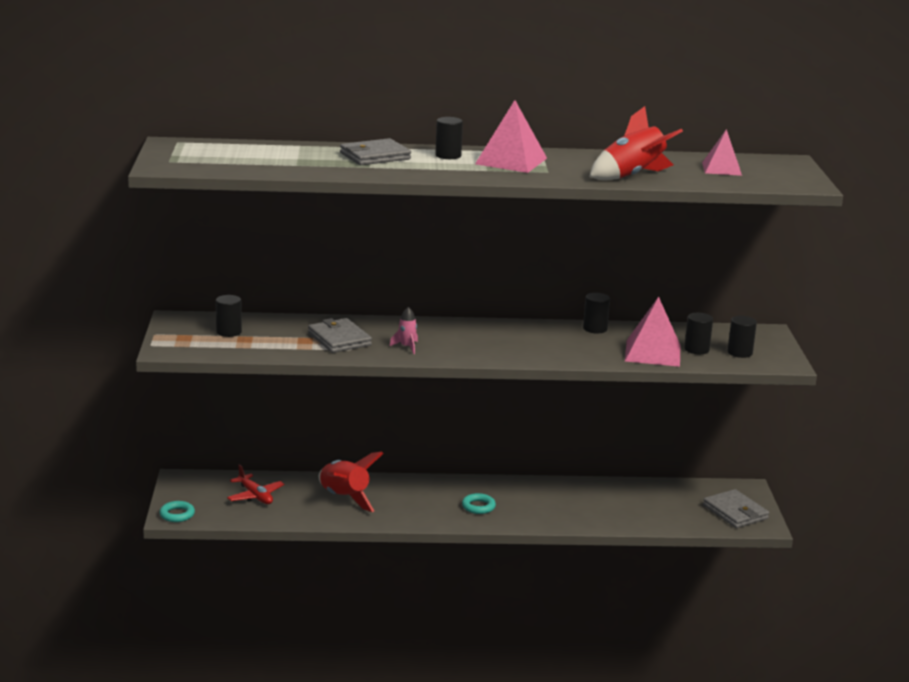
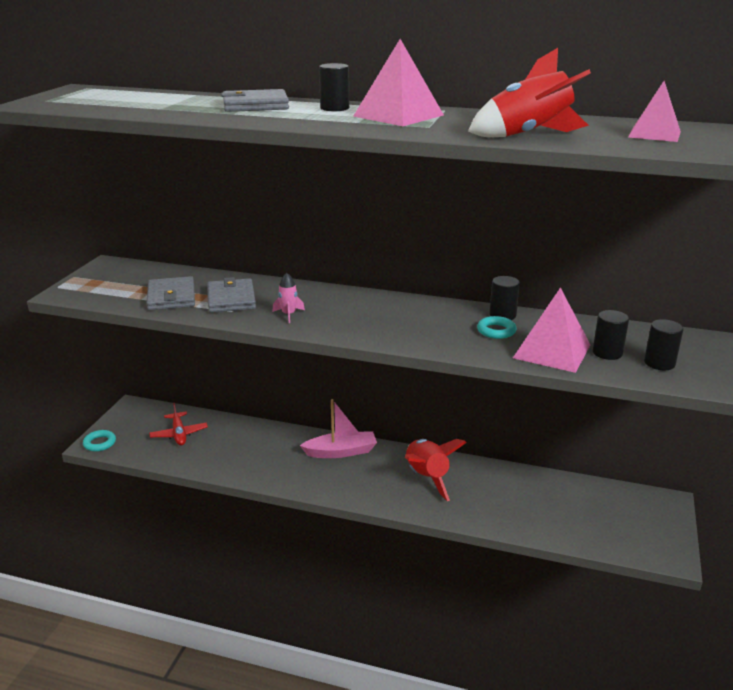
camera: 20 degrees right, 5 degrees up
(229, 332) = (138, 281): black cylinder -> none
(344, 498) = (253, 449): red rocket -> red rocket (426, 478)
(433, 489) = (341, 452): none -> pink boat
(478, 507) = (372, 479): turquoise ring -> turquoise ring (496, 331)
(735, 512) = (643, 532): grey wallet -> grey wallet (171, 297)

